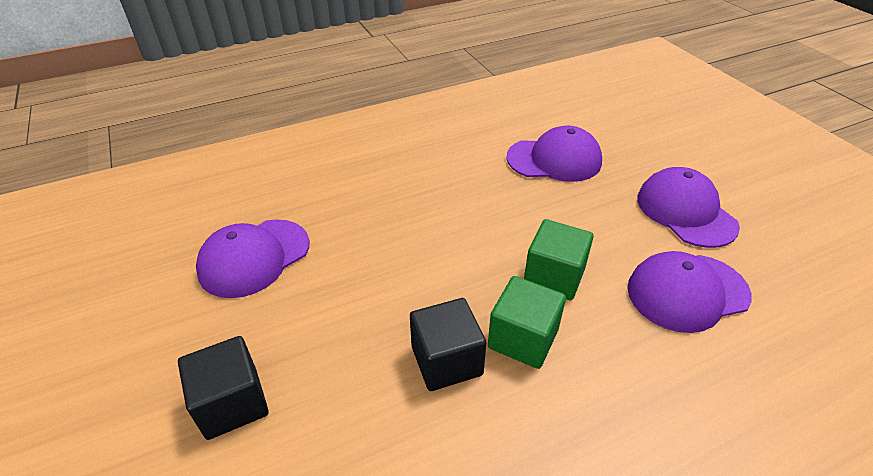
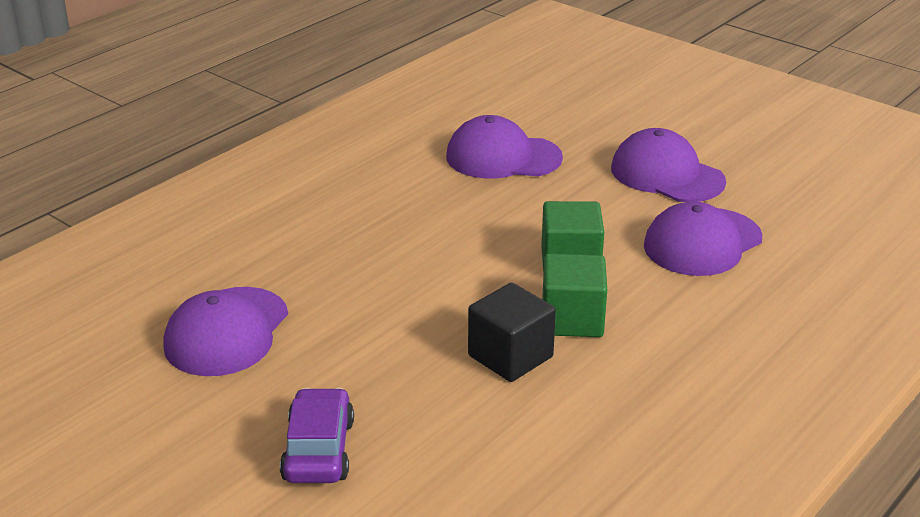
camera: 25 degrees left, 10 degrees down
(232, 403) = (318, 450): black cube -> purple car
(554, 160) = (503, 157): purple cap -> purple cap turned 150 degrees counterclockwise

